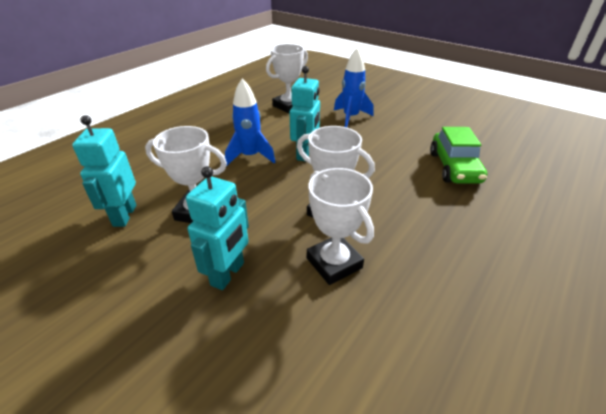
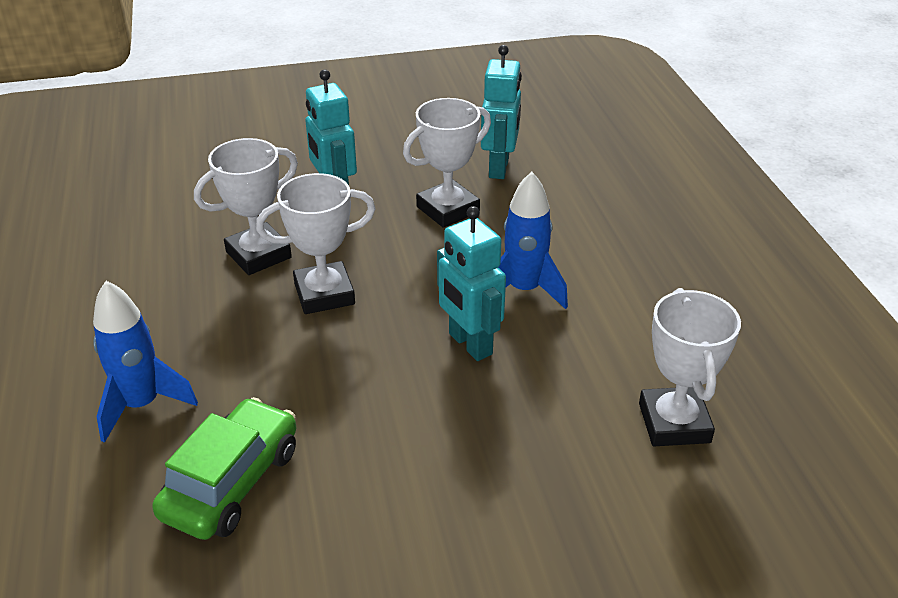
camera: 130 degrees right, 0 degrees up
(124, 215) = (499, 168): turquoise robot -> turquoise robot turned 60 degrees clockwise
(334, 263) = (258, 255): white trophy -> white trophy turned 45 degrees counterclockwise
(350, 117) = (531, 481): blue rocket -> blue rocket (142, 405)
(454, 167) = (231, 482): green car -> green car turned 75 degrees clockwise

